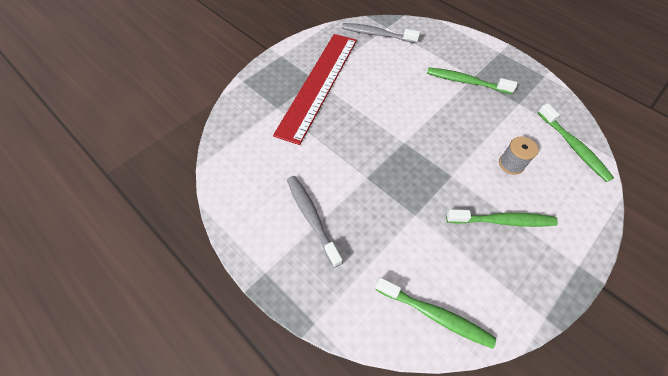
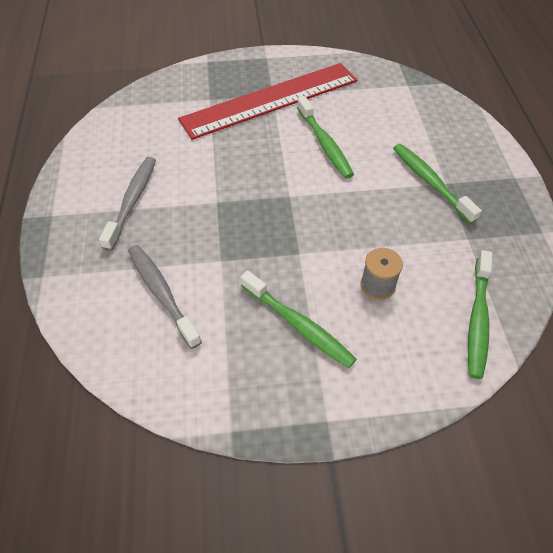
camera: 40 degrees right, 5 degrees down
(377, 34) = (387, 86): grey toothbrush -> grey toothbrush (162, 293)
(435, 315) = (137, 346): green toothbrush -> green toothbrush (324, 144)

